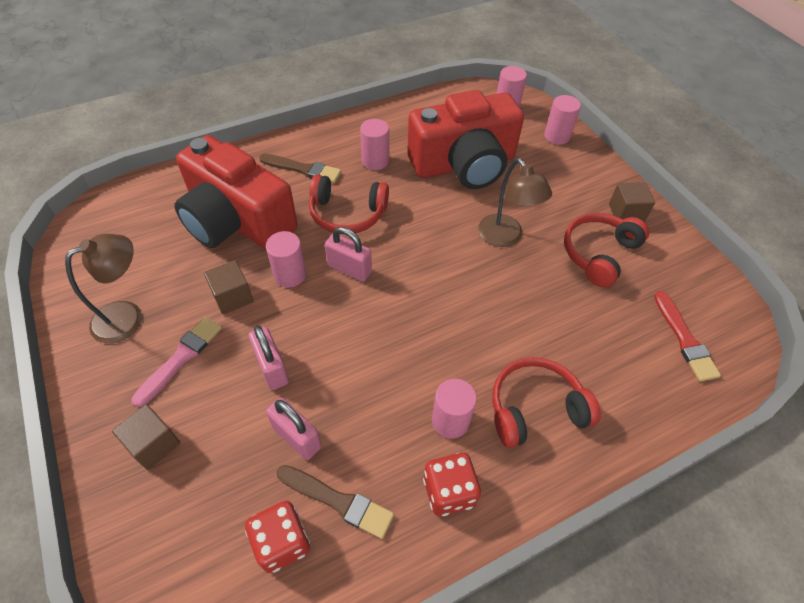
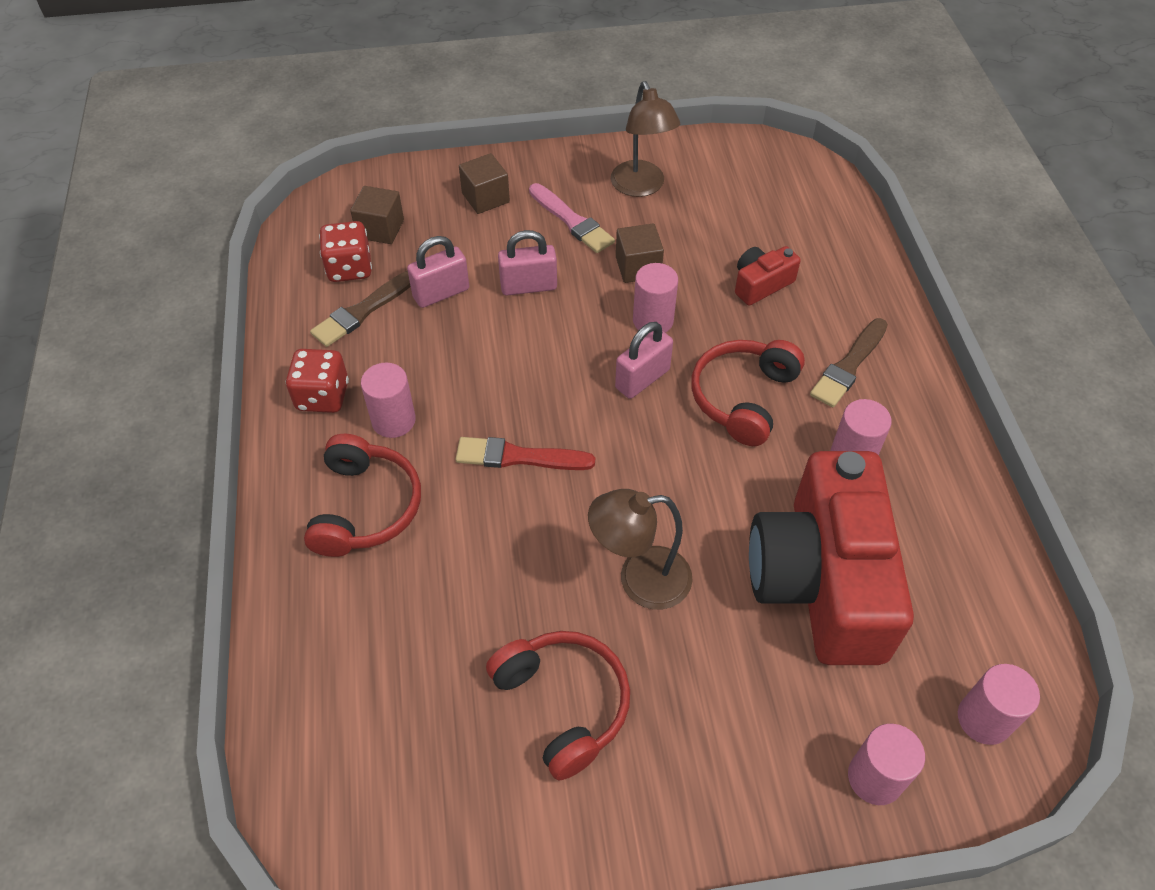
camera: 110 degrees right, 0 degrees up
(236, 220) = (761, 284): red camera -> red camera, size x0.41
(626, 213) = (637, 801): brown cube -> brown cube (380, 229)
(684, 339) = (367, 744): red brush -> red brush (518, 457)

